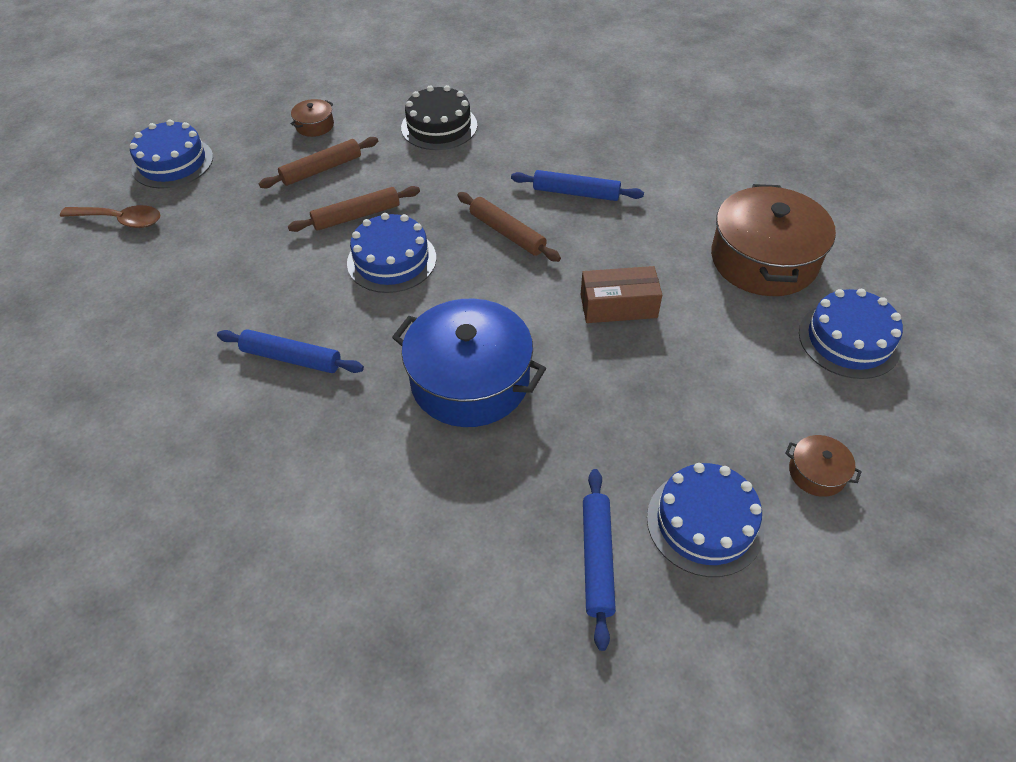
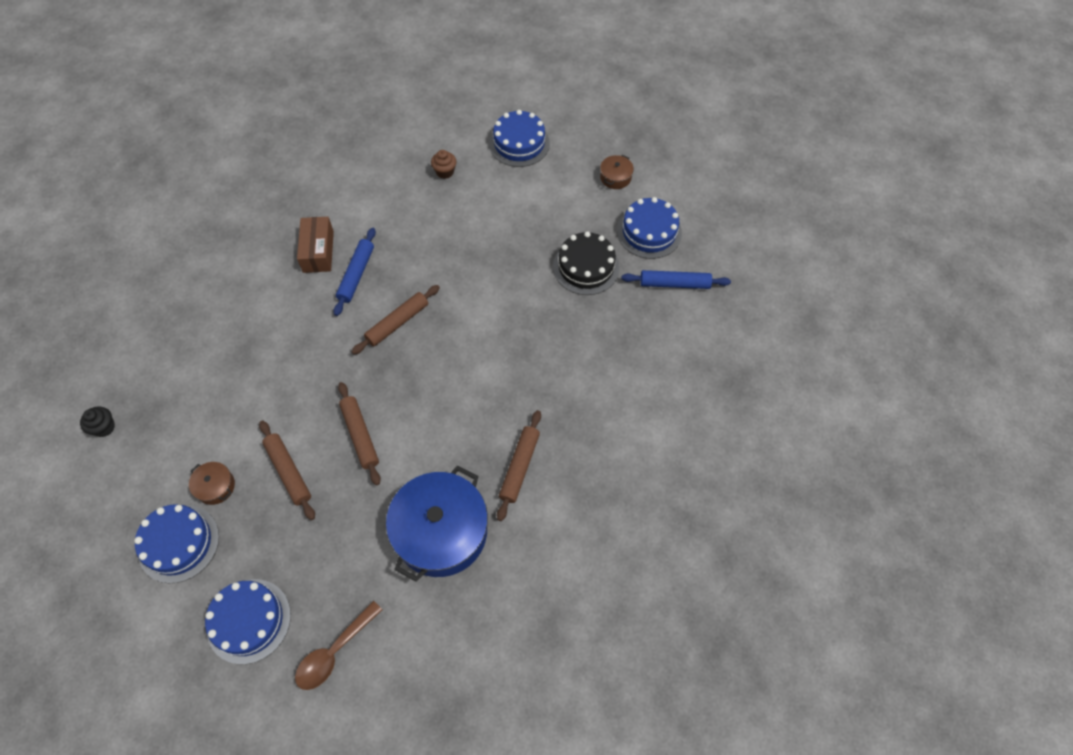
camera: 90 degrees left, 10 degrees up
(120, 220) = (334, 652): brown spoon -> brown spoon turned 150 degrees counterclockwise
(292, 358) = (519, 467): blue rolling pin -> brown rolling pin
(387, 55) = (104, 427): none -> black cupcake
(391, 260) = (419, 404): blue cake -> blue cake (178, 543)
(439, 126) = (243, 375): black cake -> black cake (586, 267)
(470, 380) = (544, 347): blue pot -> blue pot (441, 532)
(618, 306) = (481, 257): brown box -> brown box (318, 251)
(764, 260) = (445, 172): brown pot -> brown cupcake

